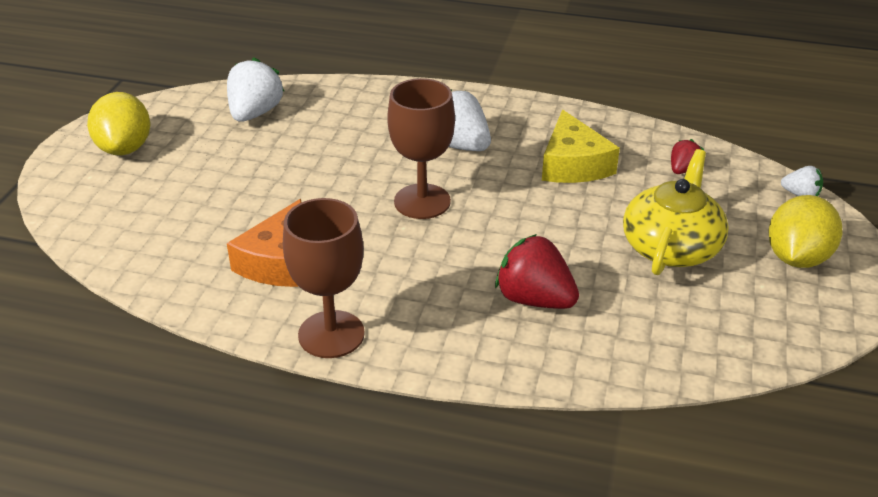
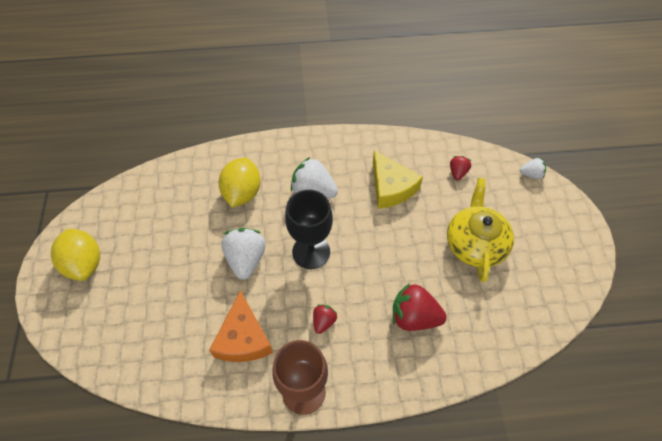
camera: 20 degrees left, 20 degrees up
(255, 113) = (162, 200): white strawberry -> white strawberry (246, 259)
(400, 272) = (324, 321): none -> red strawberry
(422, 201) = (311, 252): brown goblet -> black goblet
(797, 258) = (547, 230): yellow lemon -> yellow lemon (242, 193)

